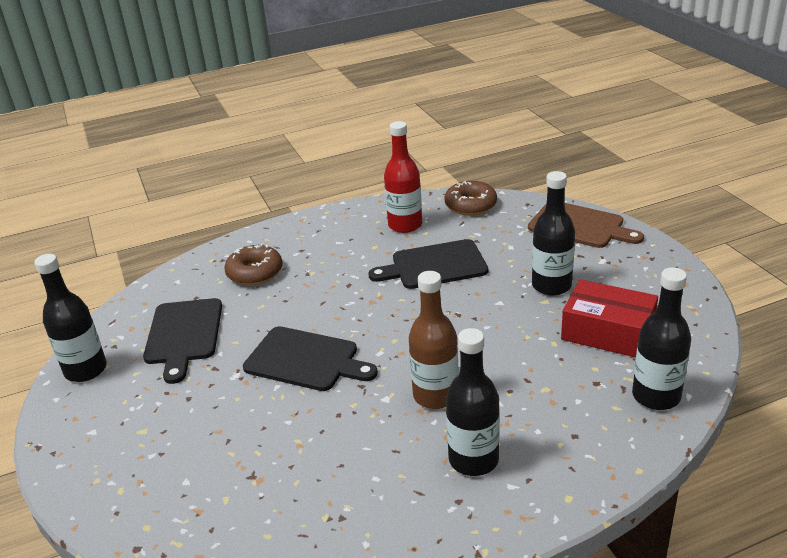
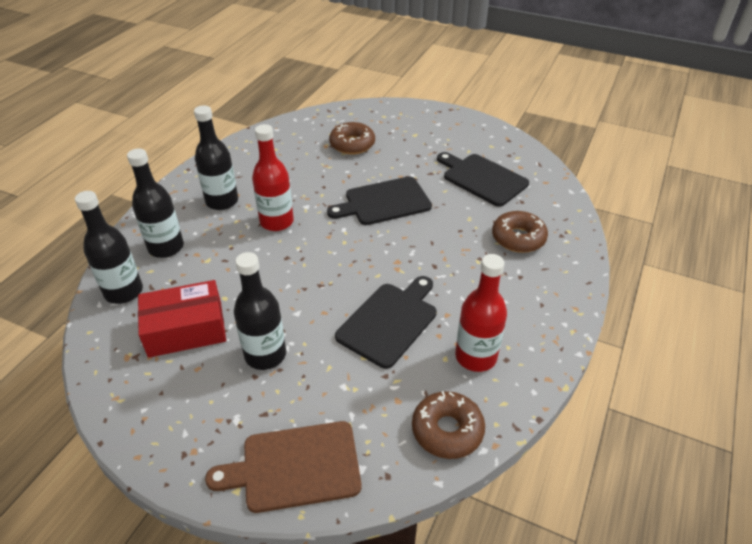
camera: 135 degrees right, 10 degrees up
(86, 370) = (497, 139): black bottle -> black bottle (166, 247)
(228, 460) = (352, 144): none -> brown donut
(435, 395) = (277, 222): brown bottle -> red bottle

